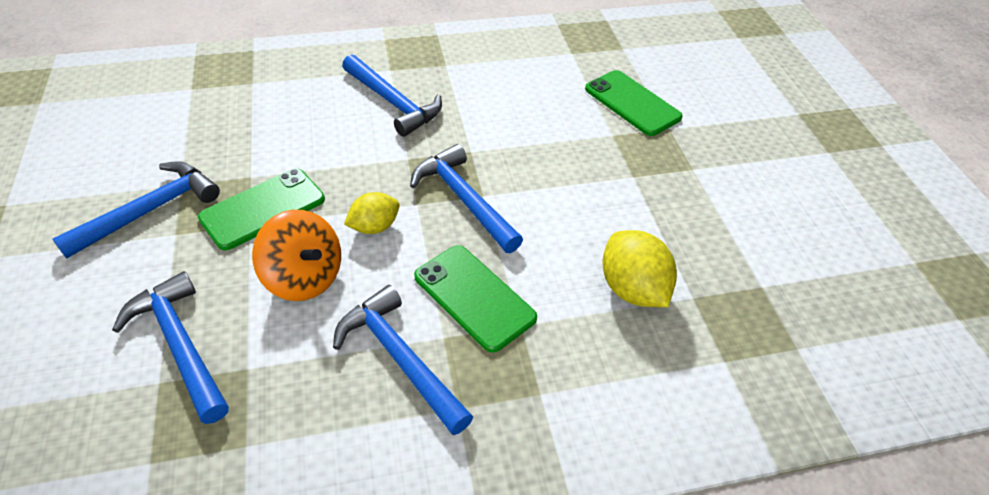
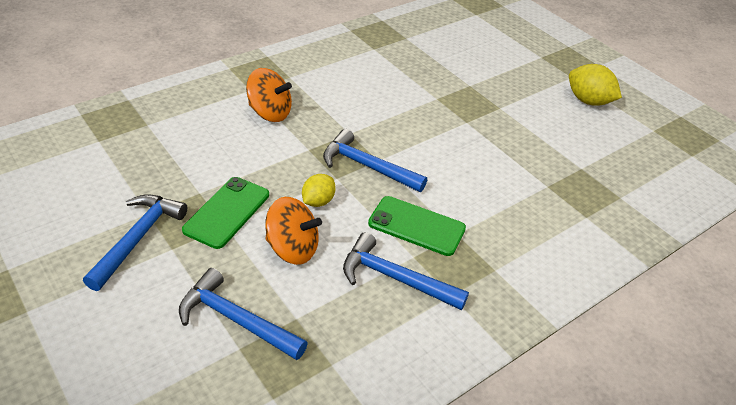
camera: 25 degrees left, 5 degrees down
(393, 102) = (270, 113): blue hammer -> orange spinning top
(632, 103) = (436, 74): green phone -> none
(632, 289) = (510, 192): yellow lemon -> yellow lemon (588, 101)

